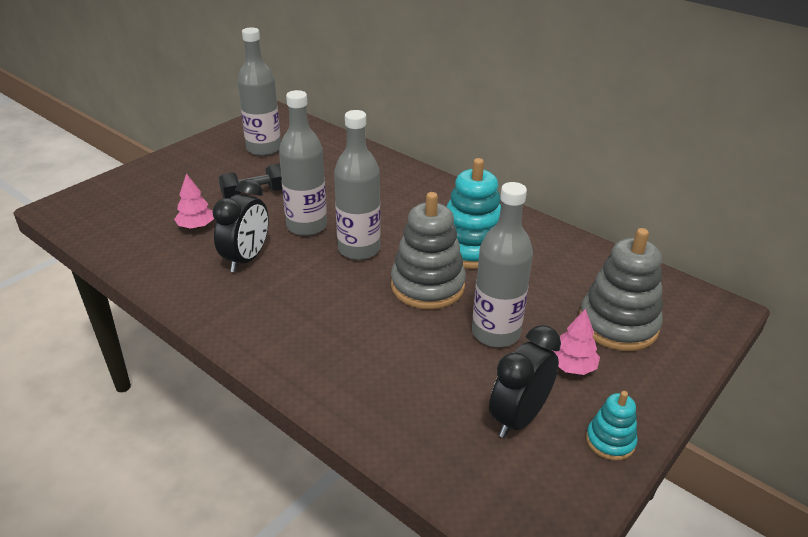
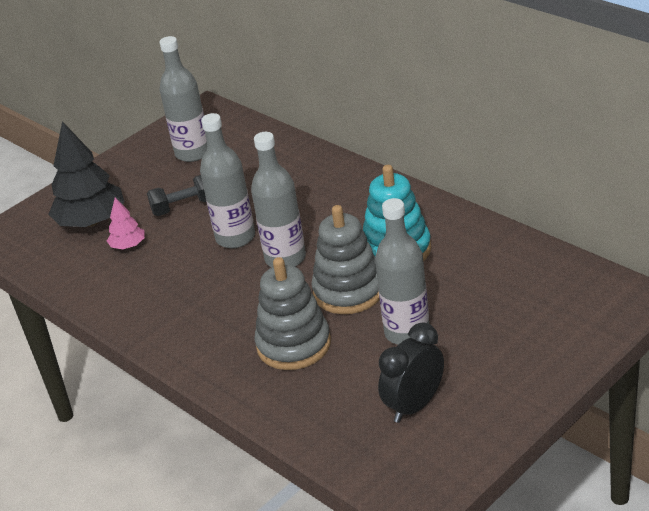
camera: 10 degrees right, 0 degrees up
(160, 201) = (92, 222): none -> black tree
(246, 259) = (177, 276): black clock -> none
(572, 366) = (473, 359): pink tree -> none
(610, 441) = (492, 421): turquoise stacking toy -> none
(618, 324) = (526, 317): grey stacking toy -> grey stacking toy (294, 345)

